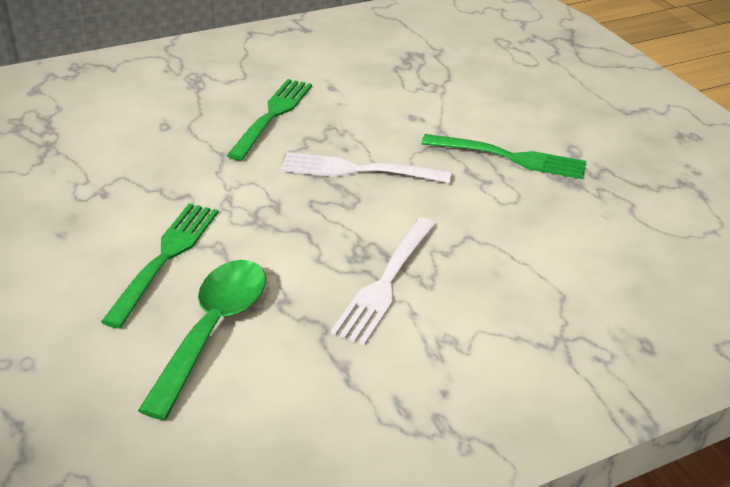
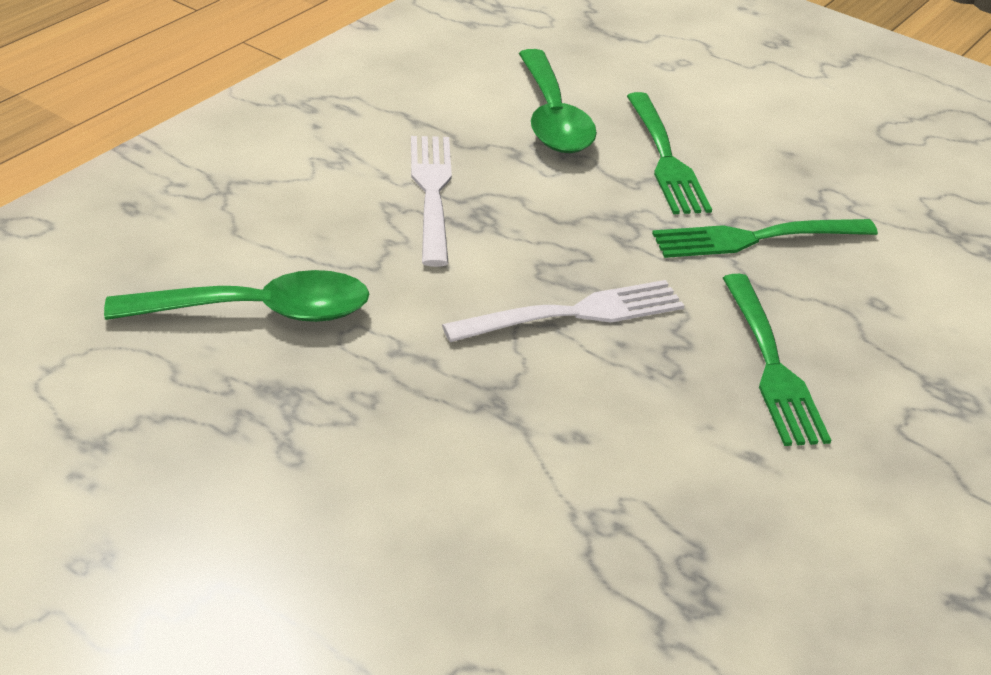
camera: 150 degrees right, 0 degrees up
(510, 157) = (384, 403): green fork -> green fork (756, 238)
(565, 228) = (259, 312): none -> green spoon

